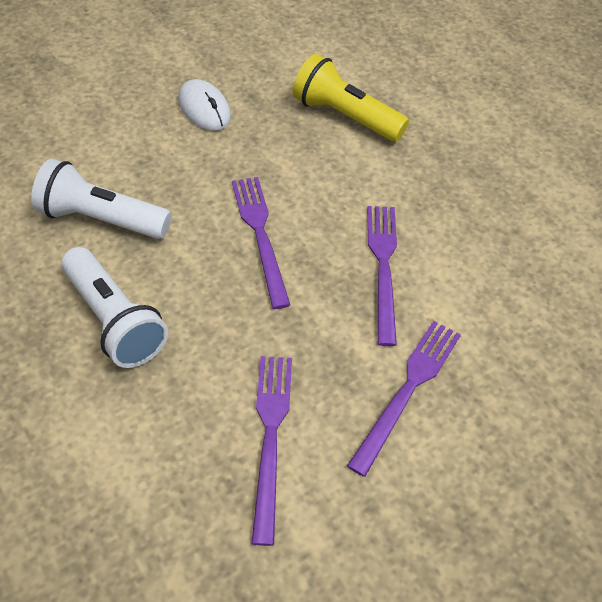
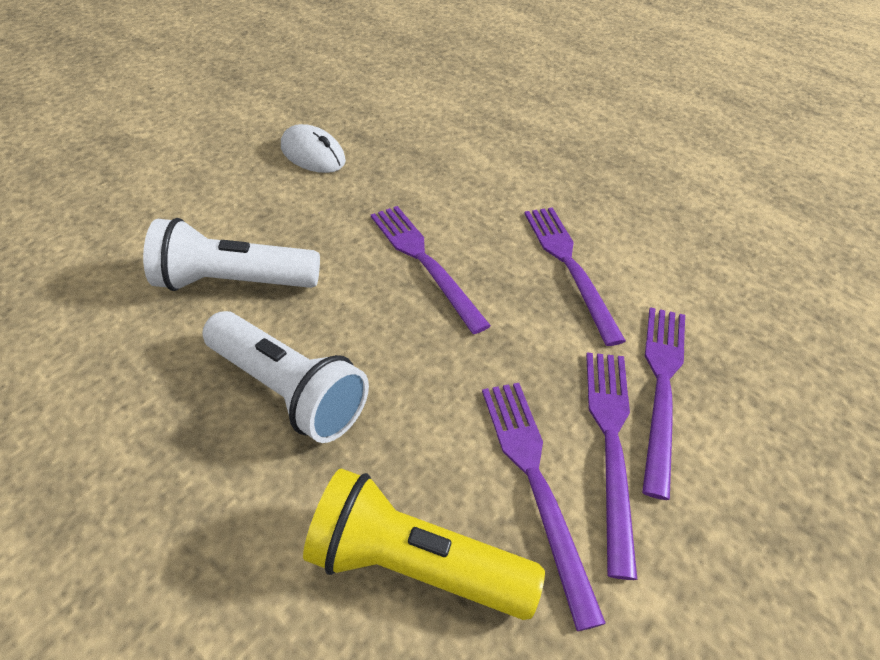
camera: 15 degrees left, 5 degrees down
(343, 423) = (611, 443): none -> purple fork
(345, 116) = (462, 137): yellow flashlight -> yellow flashlight (414, 563)

